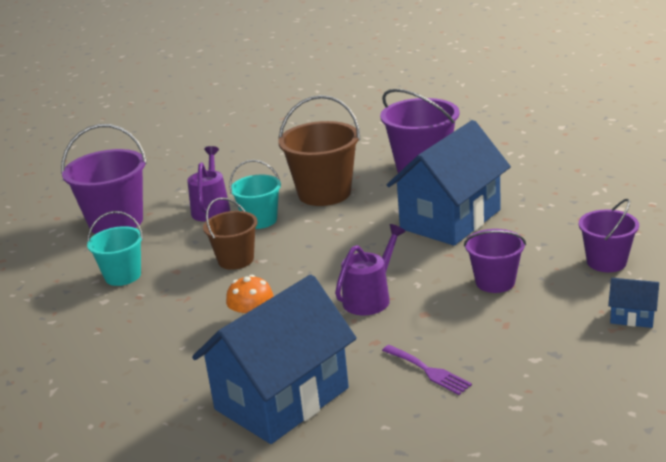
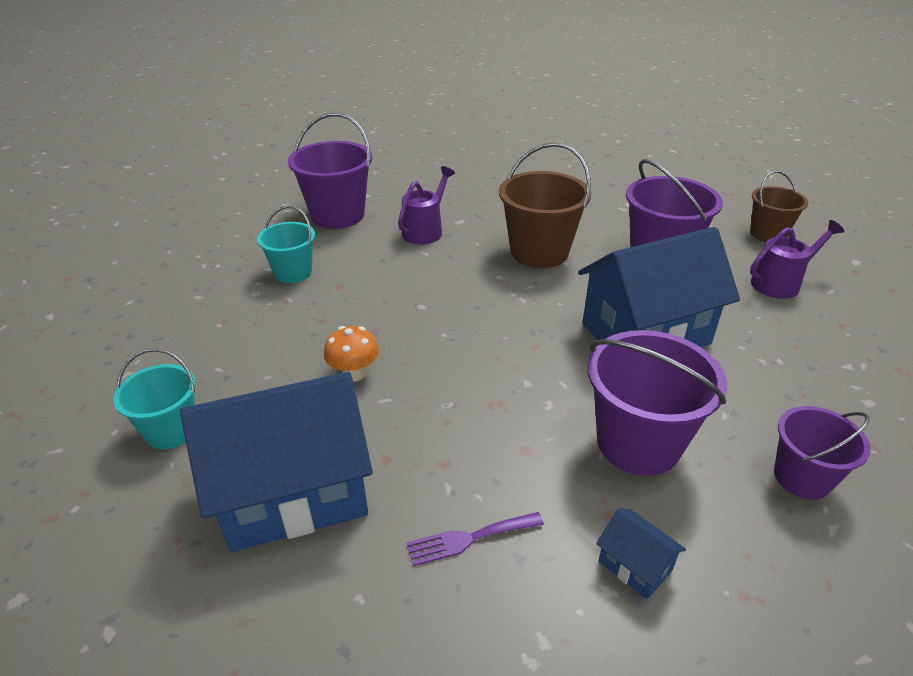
camera: 25 degrees right, 10 degrees up
(236, 260) = (398, 295): brown bucket -> brown bucket (767, 234)
(260, 220) = (456, 260): turquoise bucket -> turquoise bucket (171, 430)
(370, 298) = (485, 400): purple watering can -> purple watering can (780, 283)
(428, 371) = (469, 538): purple fork -> purple fork turned 90 degrees clockwise
(495, 282) = (638, 443): purple bucket -> purple bucket, size x1.64
(632, 317) = (787, 588): blue house -> blue house (635, 565)

